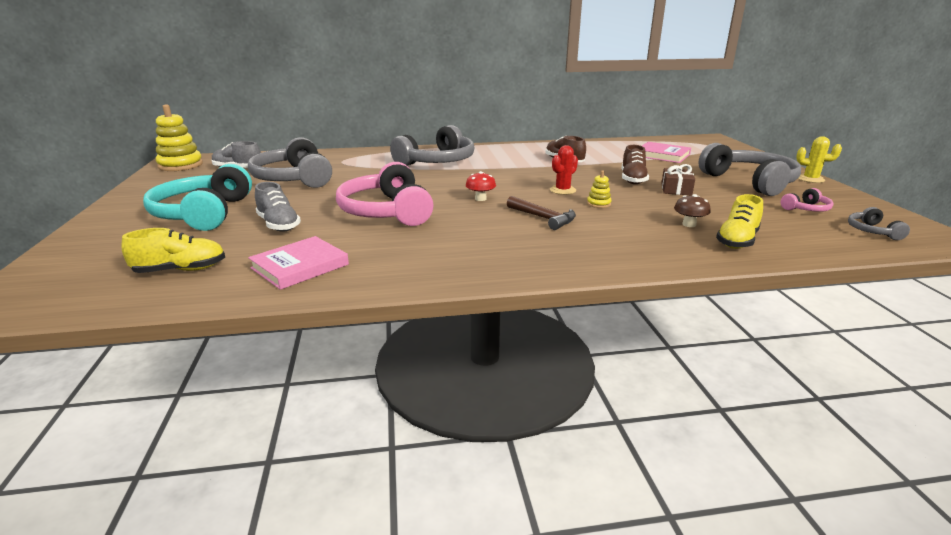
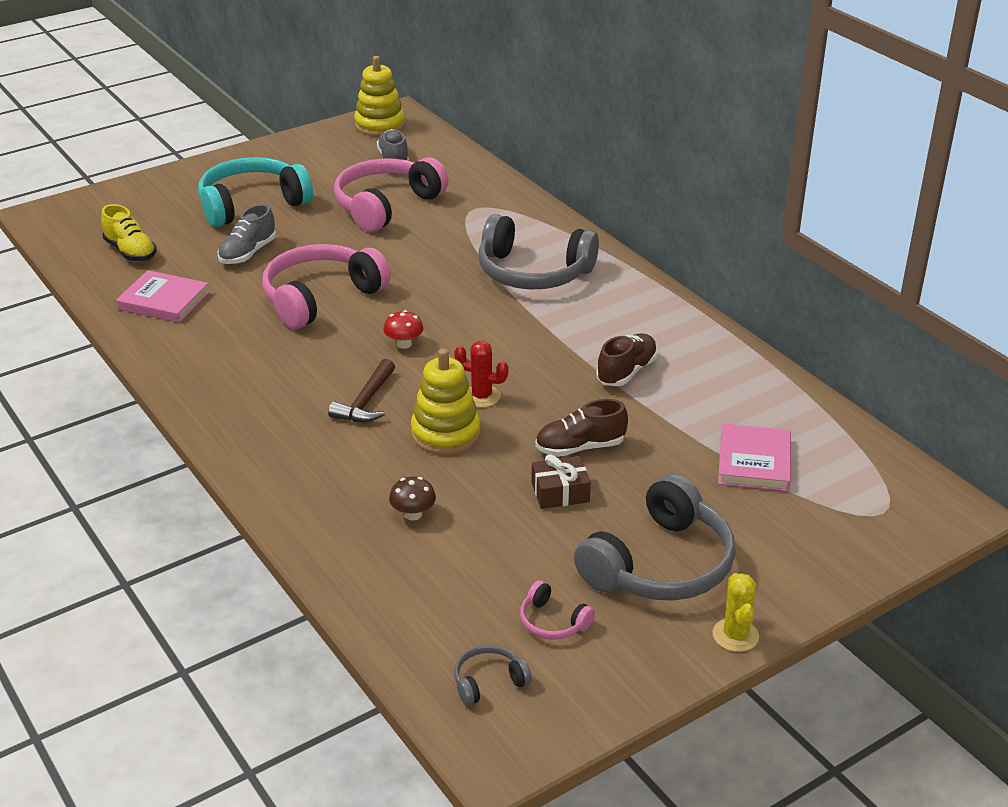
camera: 65 degrees right, 10 degrees up
(294, 179) = (386, 206): grey headphones -> pink headphones
(598, 204) = (445, 433): yellow stacking toy -> yellow stacking toy, size x2.11
(737, 241) = (377, 556): yellow shoe -> none

